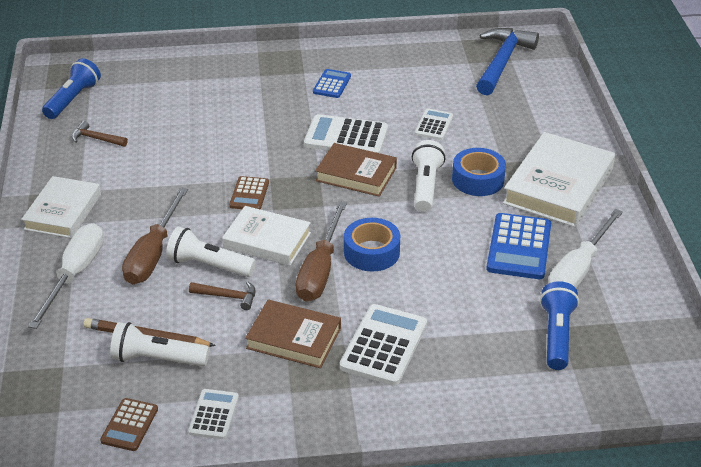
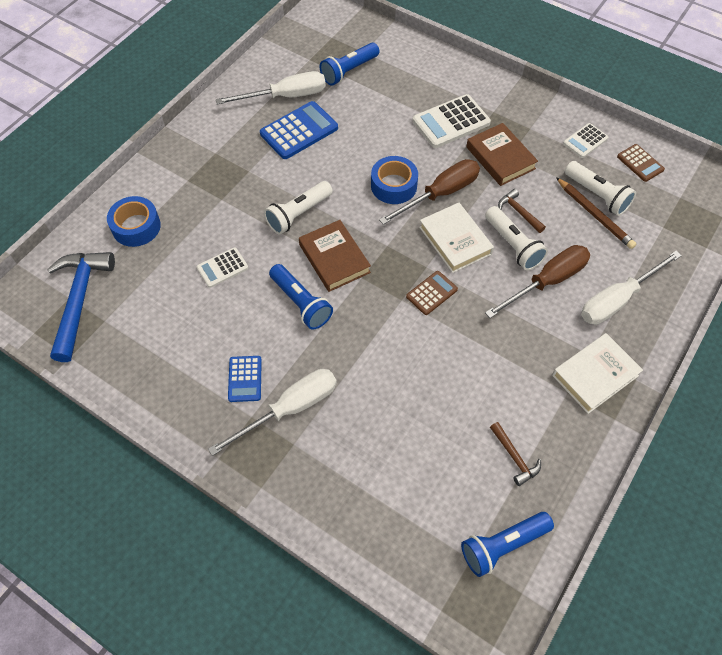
camera: 140 degrees left, 20 degrees up
(129, 425) = (640, 163): brown calculator -> brown calculator turned 90 degrees clockwise
(282, 87) = (290, 409): none -> white screwdriver
(332, 84) = (245, 379): blue calculator -> blue calculator turned 60 degrees counterclockwise
(346, 137) = (301, 303): white calculator -> blue flashlight
(478, 179) = (257, 196): blue tape -> blue tape (136, 227)
(502, 62) = (79, 300): blue hammer -> blue hammer turned 120 degrees clockwise
(558, 186) = (214, 156): white book -> none

